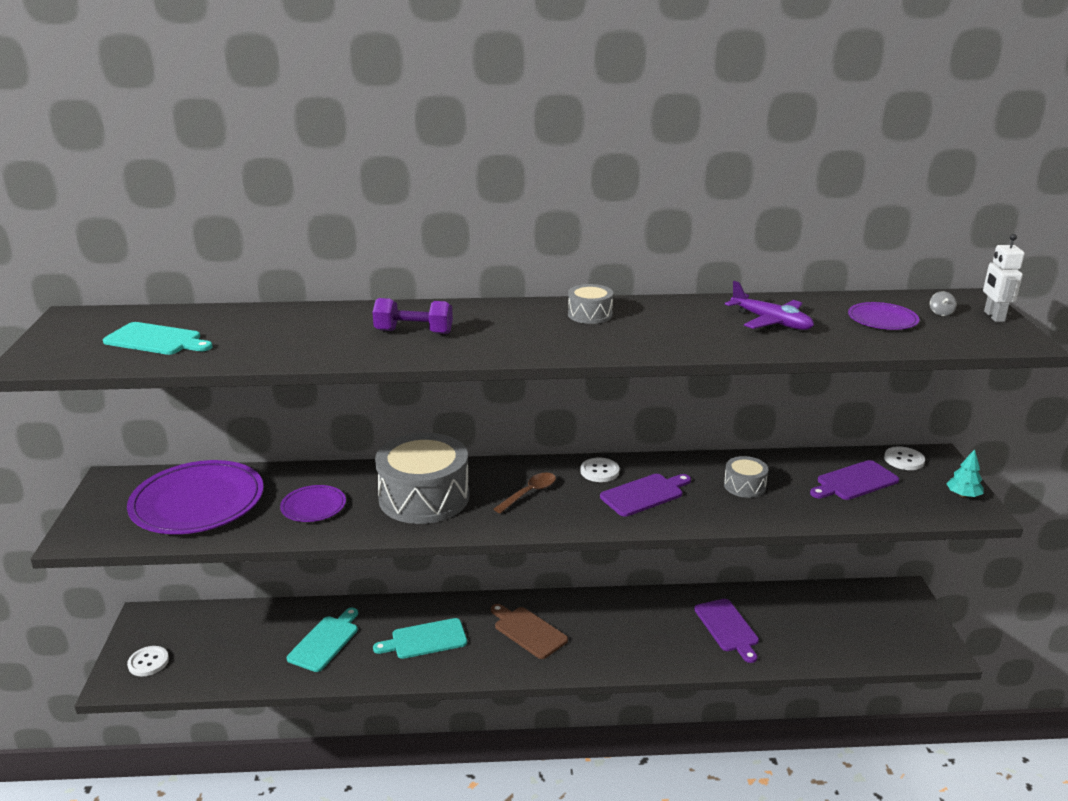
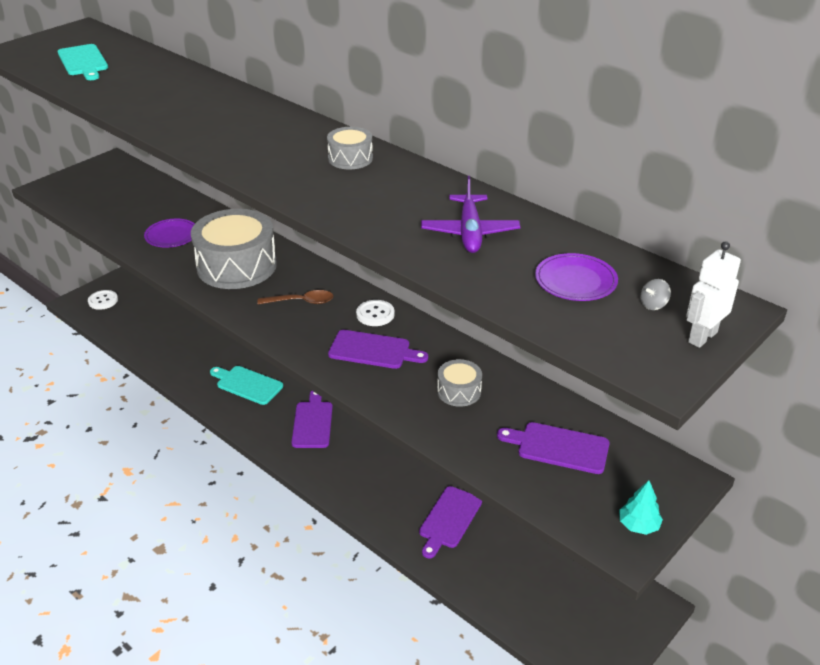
camera: 45 degrees right, 10 degrees up
(197, 502) = (124, 198): purple plate -> none
(325, 641) = (195, 347): turquoise cutting board -> none
(414, 332) = (214, 119): purple dumbbell -> none
(528, 631) = (312, 422): brown cutting board -> purple cutting board
(904, 460) = (647, 460): white button -> none

